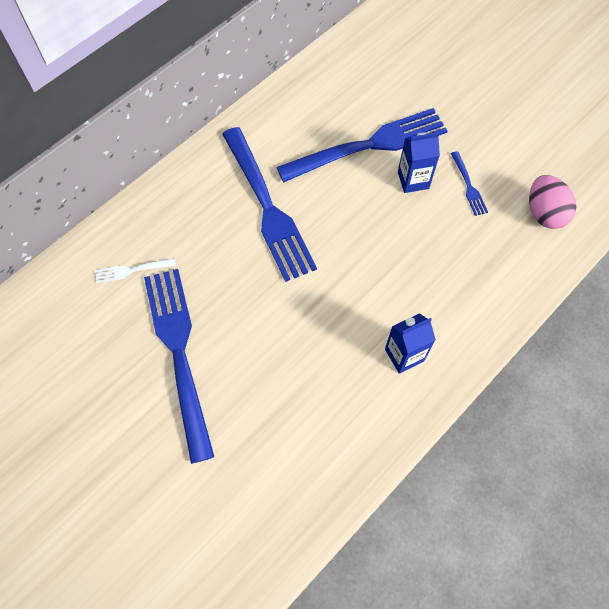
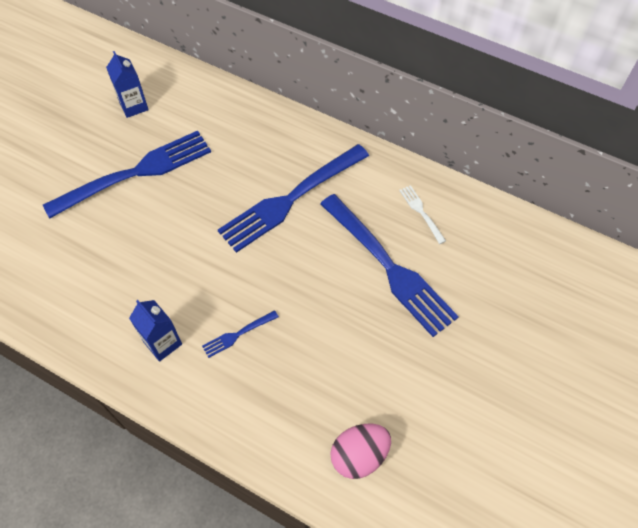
camera: 75 degrees right, 5 degrees down
(131, 270) = (203, 121): white fork -> white fork (421, 212)
(413, 180) = (360, 315): blue carton -> blue carton (134, 106)
(468, 186) = (370, 370): blue fork -> blue fork (237, 334)

